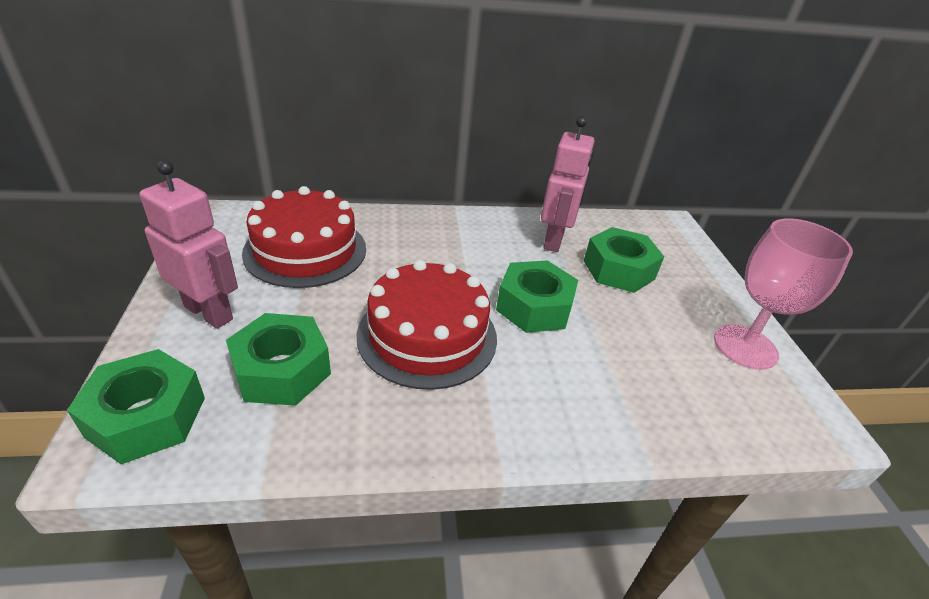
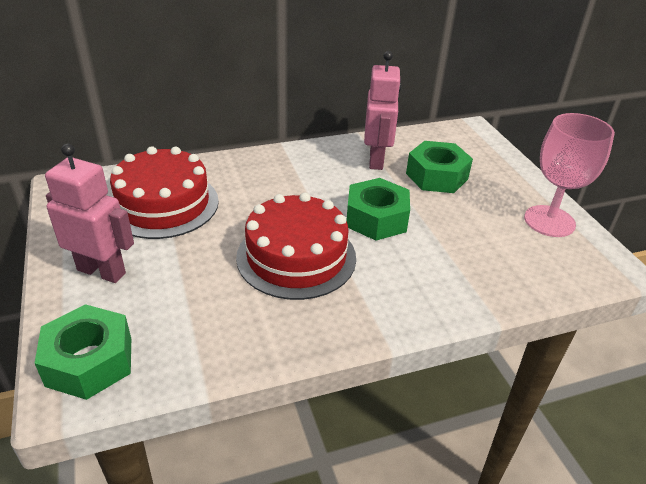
camera: 10 degrees left, 0 degrees up
(282, 370) = (186, 305): green nut -> none

